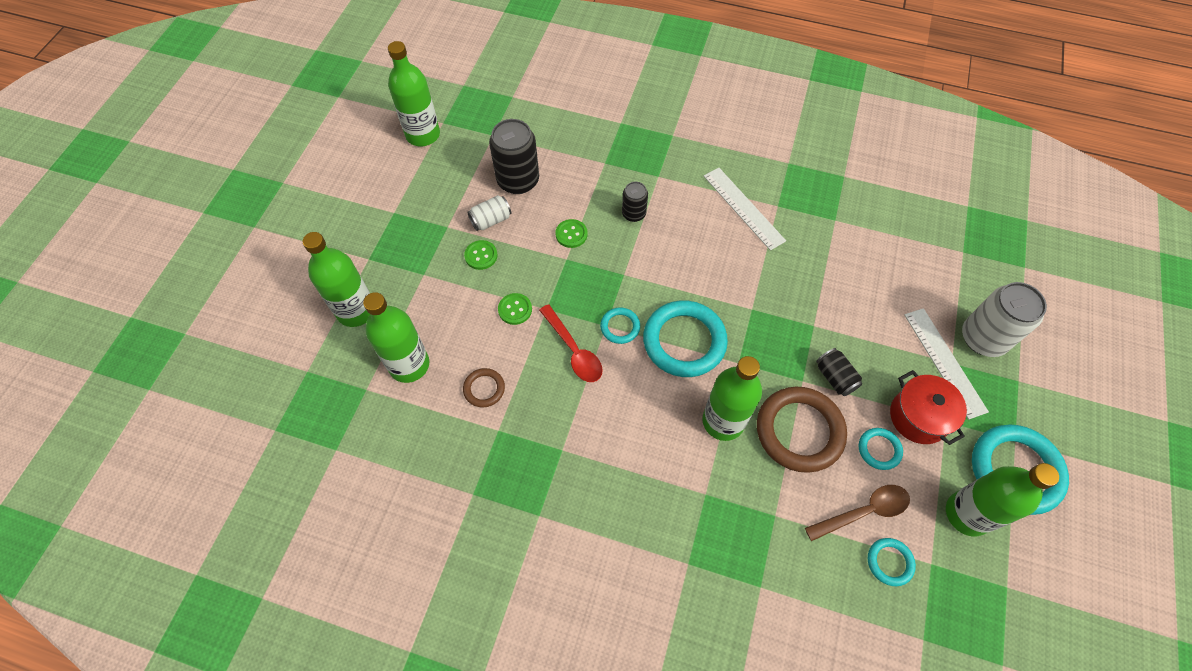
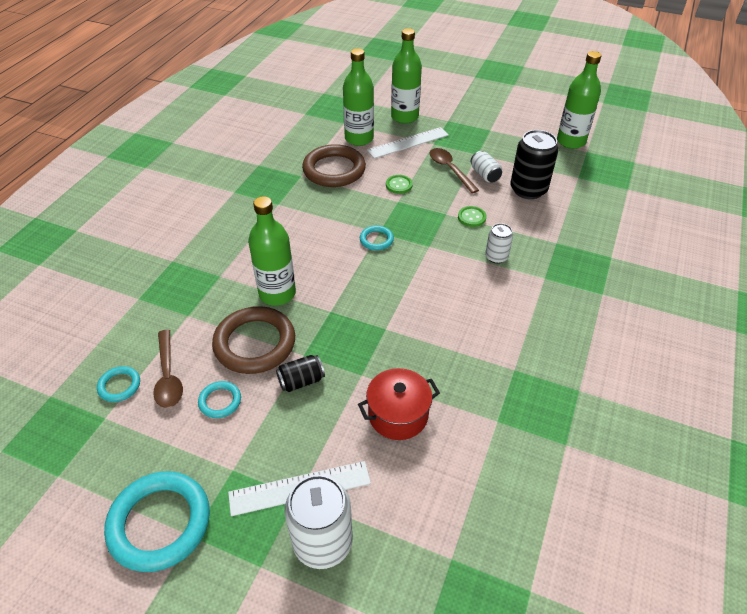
camera: 95 degrees right, 15 degrees down
(481, 255) = (450, 169): green button -> brown spoon
(484, 389) = (334, 170): brown ring -> brown ring, size x2.07
(574, 351) = (358, 213): red spoon -> none
(633, 214) = (496, 257): black can -> white can
(684, 341) = (357, 277): turquoise ring -> none
(743, 208) = (509, 339): white ruler -> white ruler (408, 142)
(918, 417) = (243, 444): red pot -> red pot (398, 415)
(967, 514) = (135, 461): green bottle -> none

